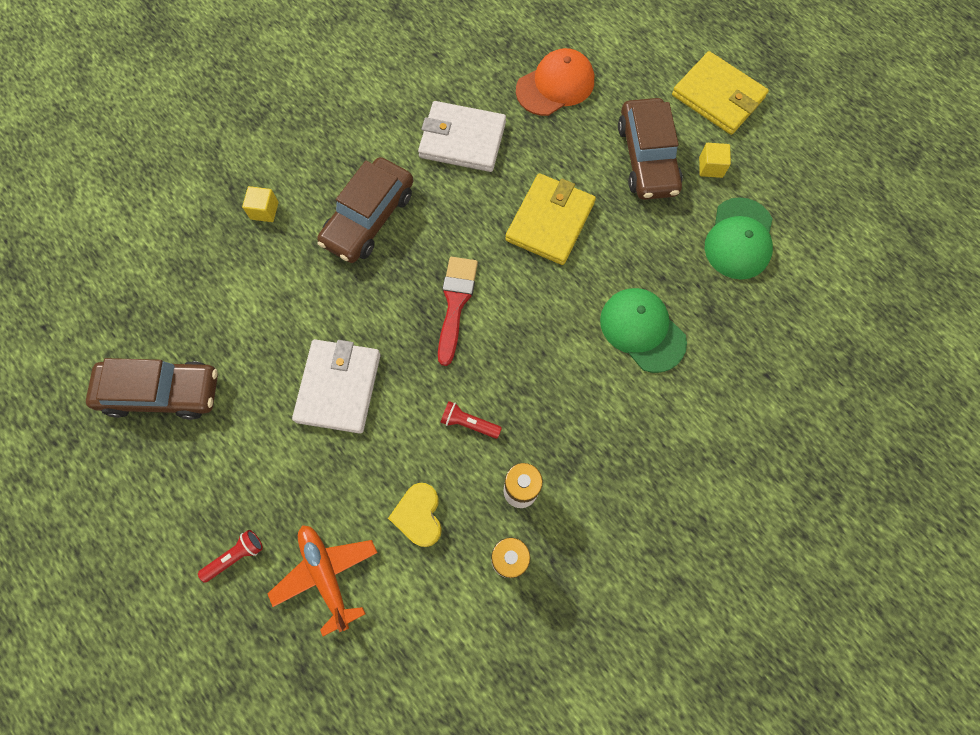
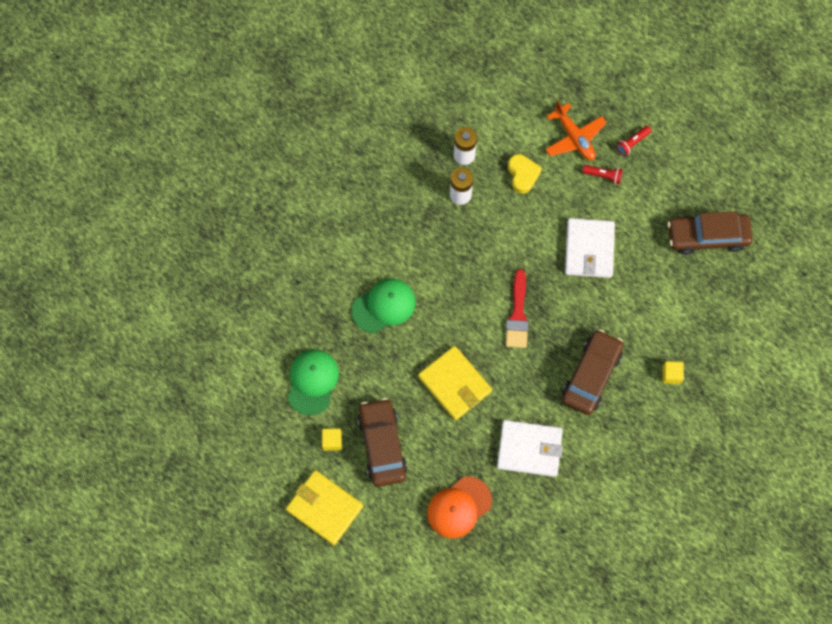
camera: 175 degrees right, 0 degrees up
(469, 423) = (498, 233): red flashlight -> red flashlight (603, 176)
(550, 221) = (454, 384): yellow wallet -> yellow wallet turned 60 degrees counterclockwise
(642, 330) = (384, 306): green cap -> green cap turned 75 degrees counterclockwise

